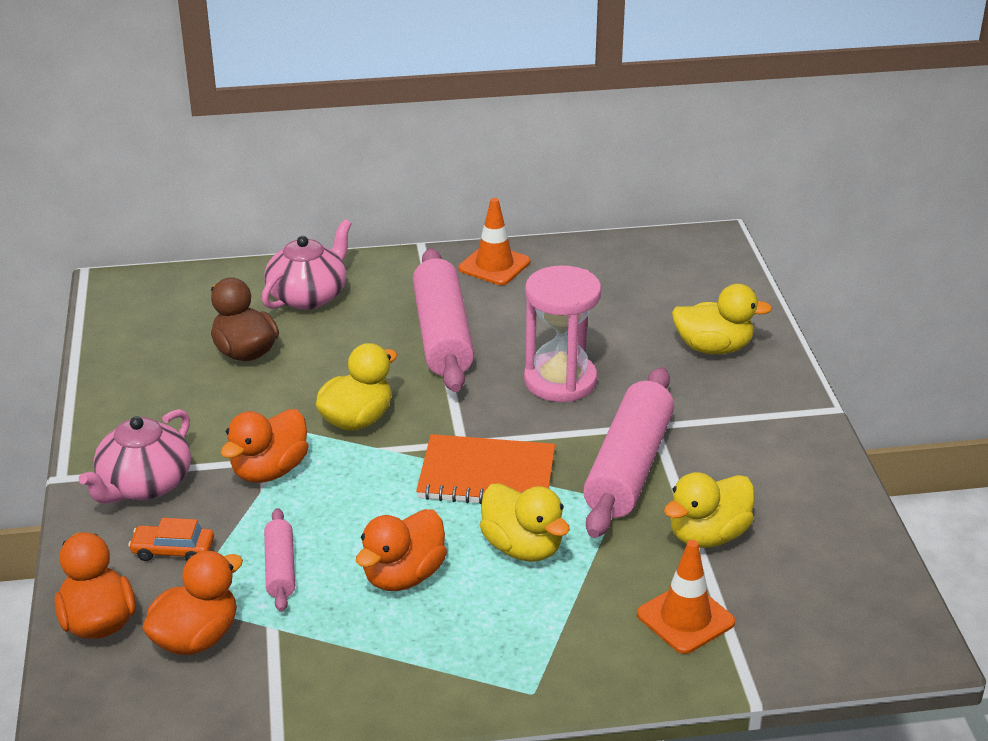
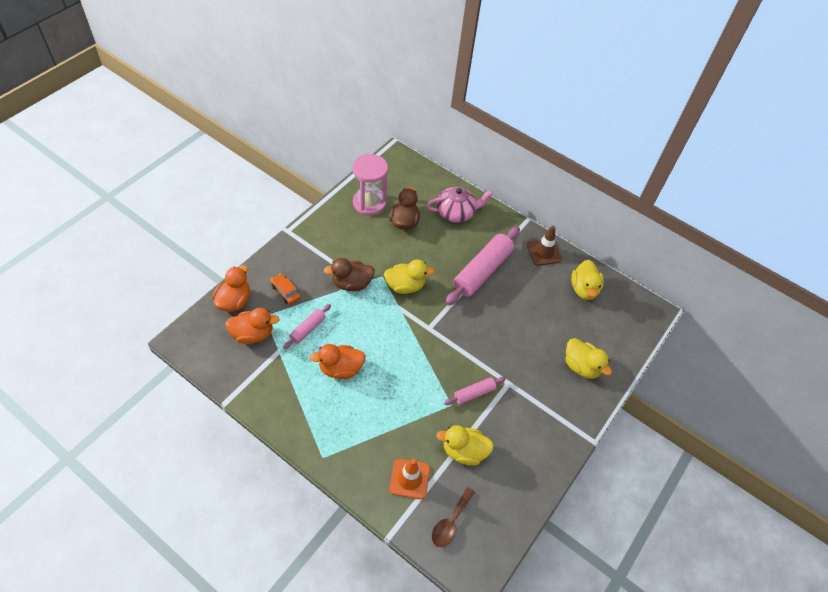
camera: 40 degrees right, 20 degrees up
(144, 485) = (308, 255): pink teapot -> none
(269, 471) = (351, 284): orange duck -> brown duck
(486, 475) = (419, 351): orange notebook -> none
(494, 265) = (544, 252): orange traffic cone -> brown traffic cone
(522, 547) = (393, 394): yellow duck -> yellow duck (584, 289)
(560, 381) = (499, 330): pink hourglass -> pink hourglass (369, 203)
(628, 467) = (474, 393): pink rolling pin -> pink rolling pin, size x0.50
(804, 620) = (450, 522): none -> brown spoon

